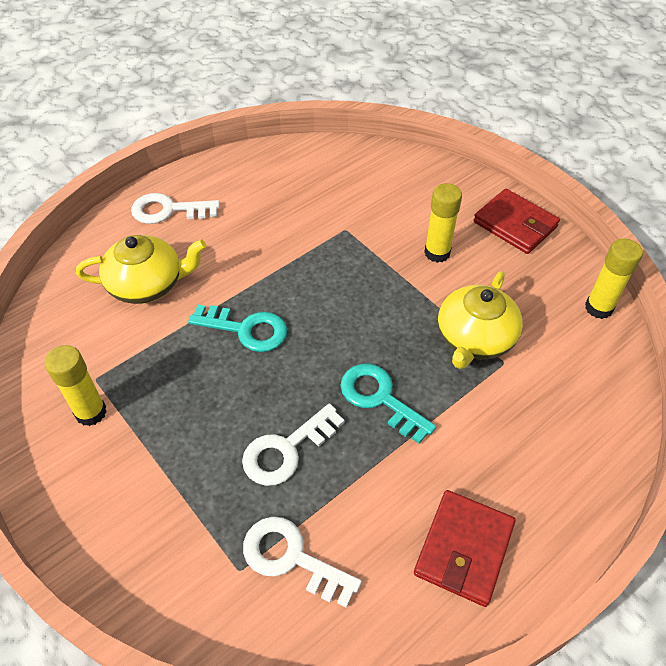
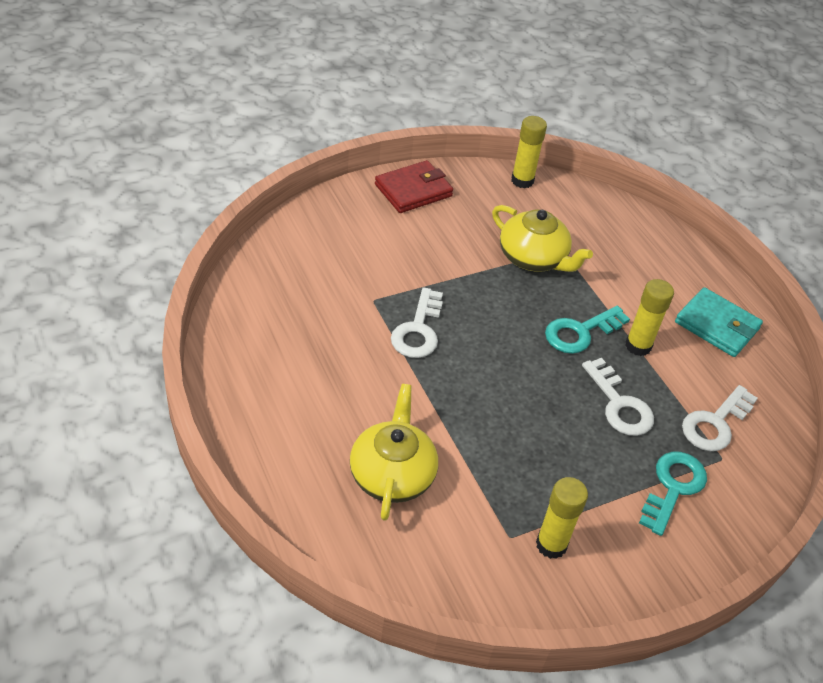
camera: 80 degrees left, 5 degrees down
(168, 210) = (280, 437): white key -> white key (418, 330)
(246, 329) = (480, 403): turquoise key -> turquoise key (673, 487)
(437, 253) = (429, 248): yellow glue stick -> yellow glue stick (638, 346)
(464, 549) = (717, 325): red wallet -> turquoise wallet

